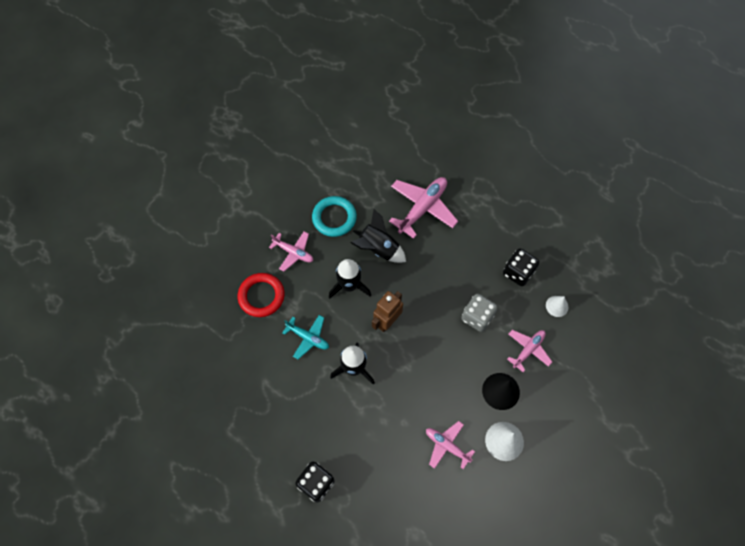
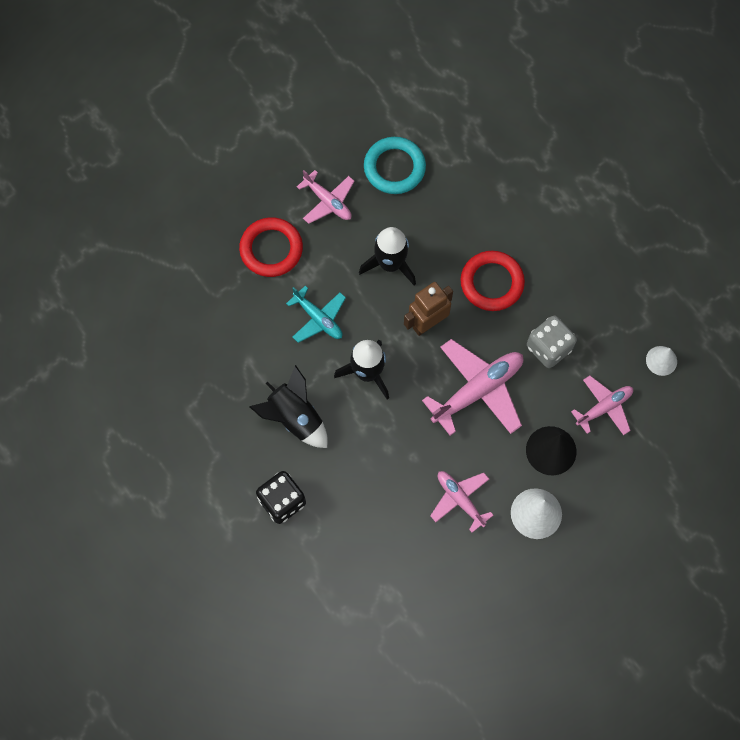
camera: 15 degrees right, 5 degrees up
(378, 249) = (442, 224): black rocket -> black rocket (295, 418)
(422, 208) = (518, 183): pink plane -> pink plane (477, 390)
(424, 281) = (492, 283): none -> red ring
(518, 272) = (622, 303): black dice -> none

